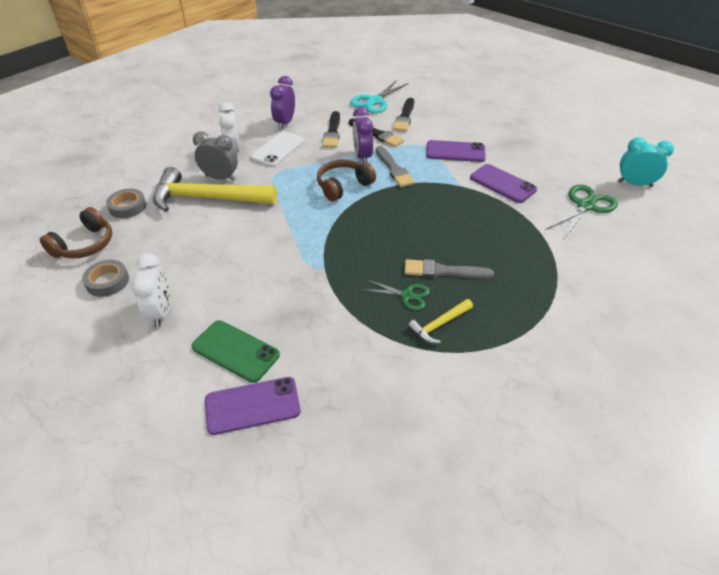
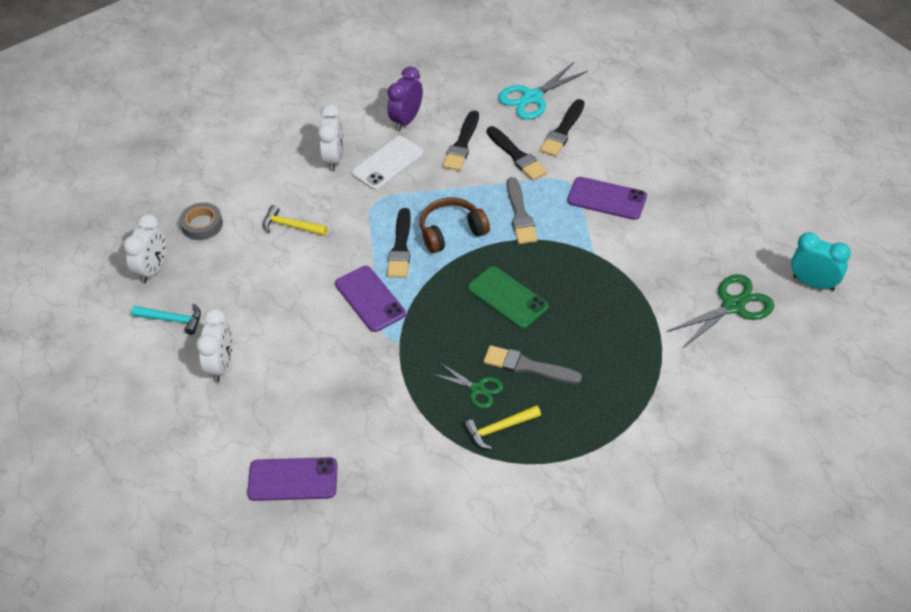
camera: 15 degrees right, 5 degrees up
(85, 245) = (152, 269): brown headphones -> white clock
(107, 281) = (172, 320): grey tape -> turquoise hammer
(207, 198) = (290, 226): yellow hammer -> yellow hammer, size x0.47
(220, 178) = (311, 198): grey clock -> none
(235, 351) = (287, 421): green phone -> green phone (507, 298)
(304, 201) = (400, 247): none -> black brush
(362, 157) = (488, 190): purple clock -> none
(502, 184) = (645, 257): purple phone -> purple phone (370, 299)

